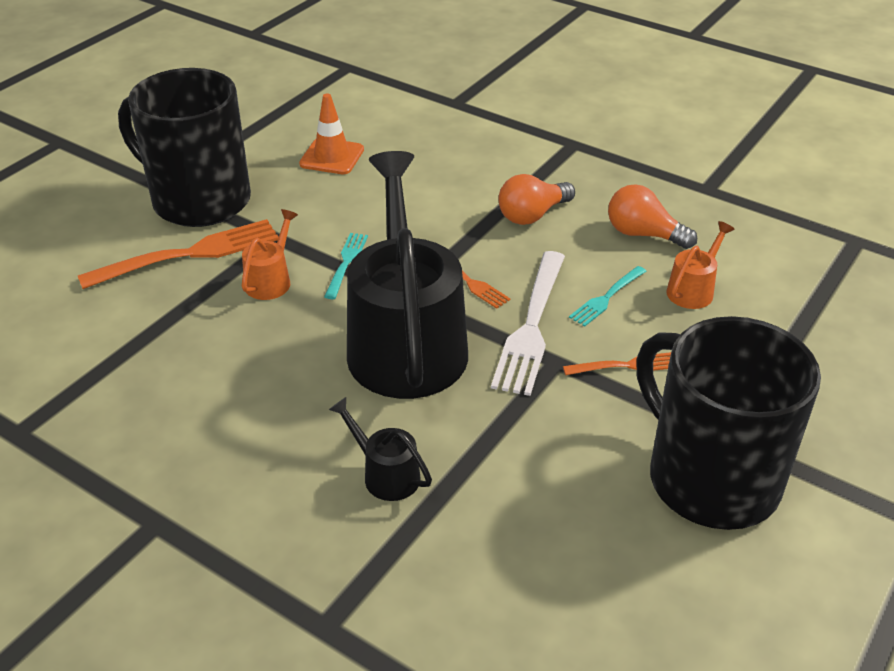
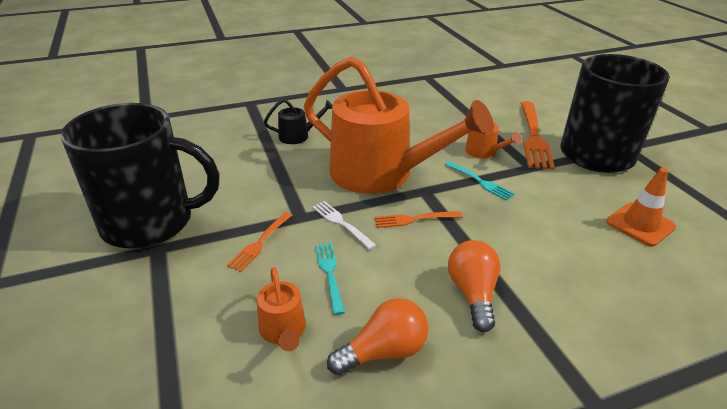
camera: 125 degrees right, 5 degrees down
(405, 340) = (382, 174): black watering can -> orange watering can
(531, 326) = (341, 223): white fork -> white fork, size x0.53

